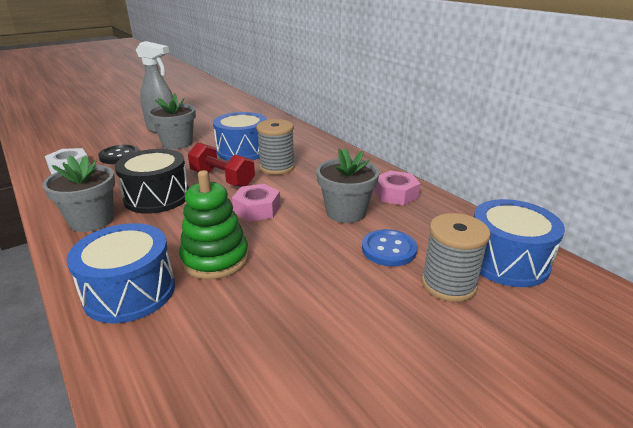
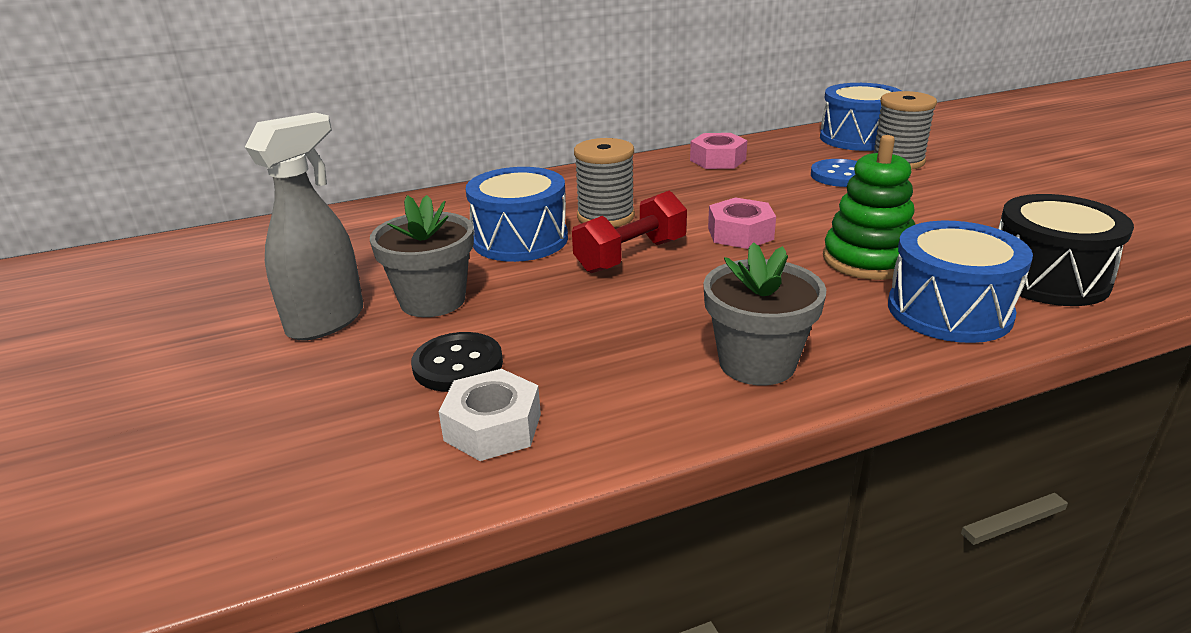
camera: 75 degrees left, 0 degrees up
(157, 197) = (681, 308): black drum -> black drum (1047, 278)
(346, 212) = (758, 186): grey flower pot -> none

